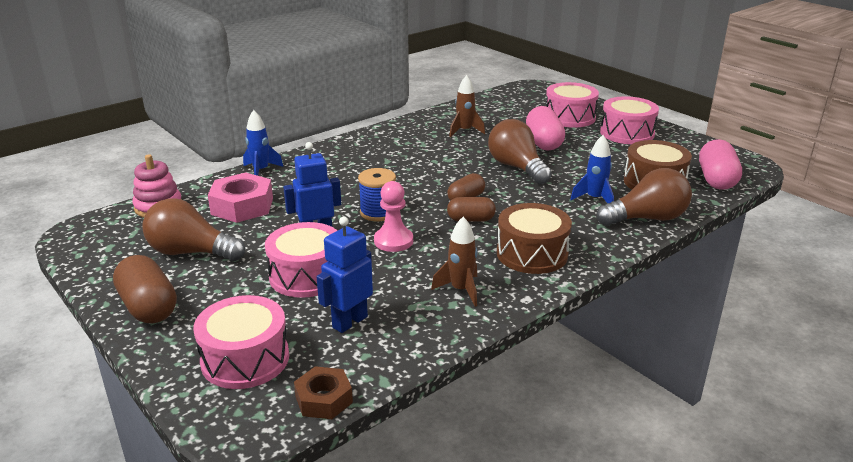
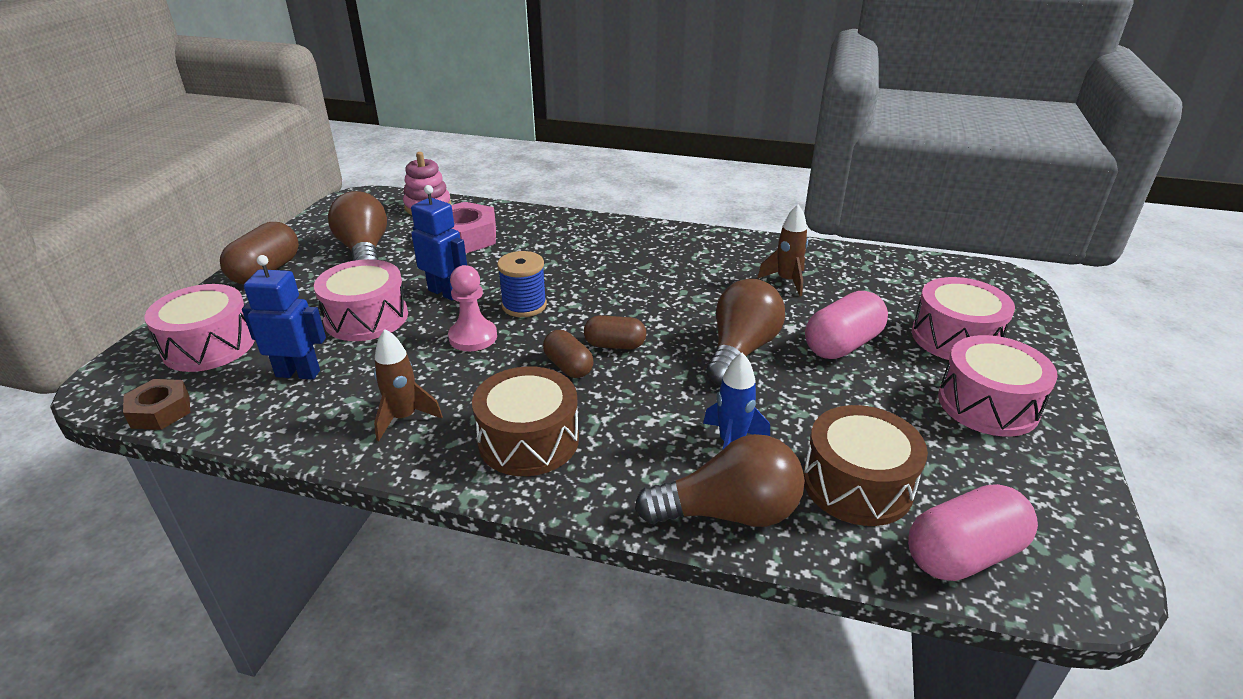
camera: 55 degrees right, 5 degrees up
(261, 171) = (541, 217): blue rocket -> none
(647, 219) = (729, 513): brown light bulb -> brown light bulb turned 45 degrees counterclockwise

